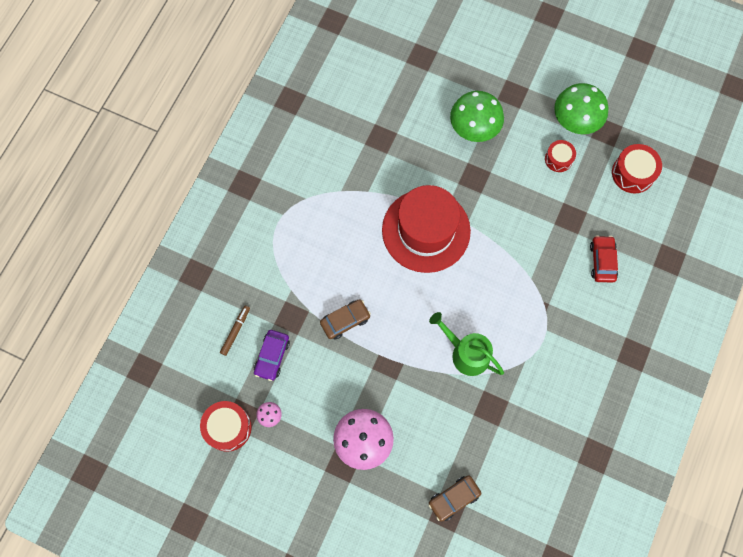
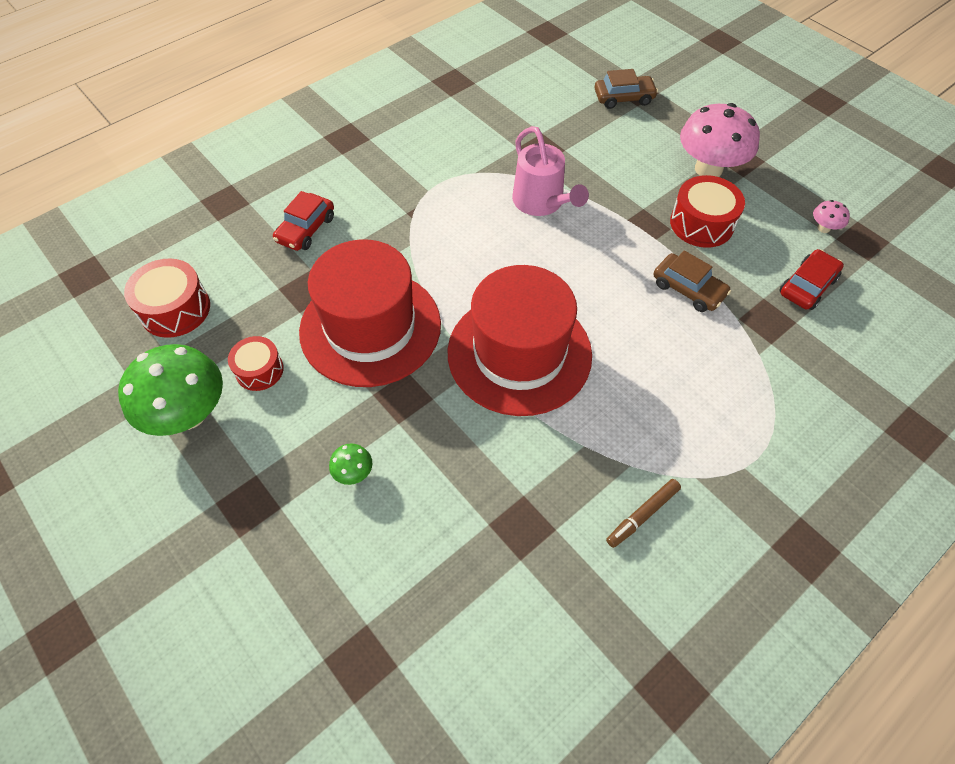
camera: 155 degrees left, 15 degrees down
(228, 427) = (884, 235): red drum -> red drum (701, 223)
(235, 331) = (858, 333): brown marker -> brown marker (642, 515)
(272, 356) = (807, 286): purple car -> red car
(345, 320) = (688, 289): brown car -> brown car turned 135 degrees counterclockwise
(466, 353) = (541, 202): green watering can -> pink watering can
(474, 129) = (353, 473): green mushroom -> green mushroom, size x0.43
(517, 210) = (370, 327): none -> red hat

